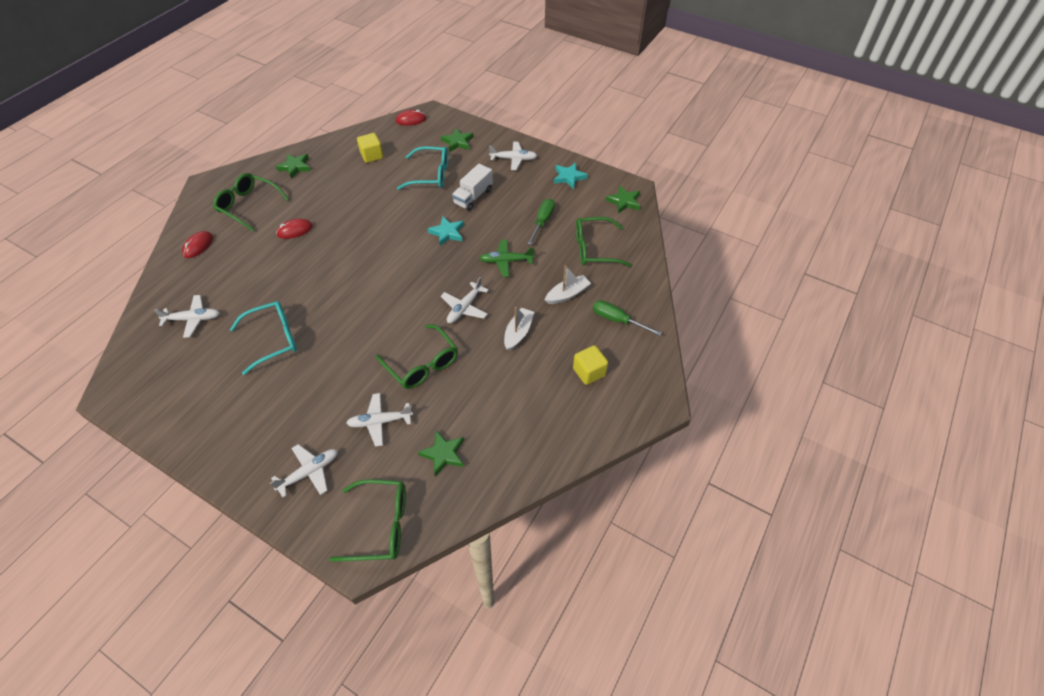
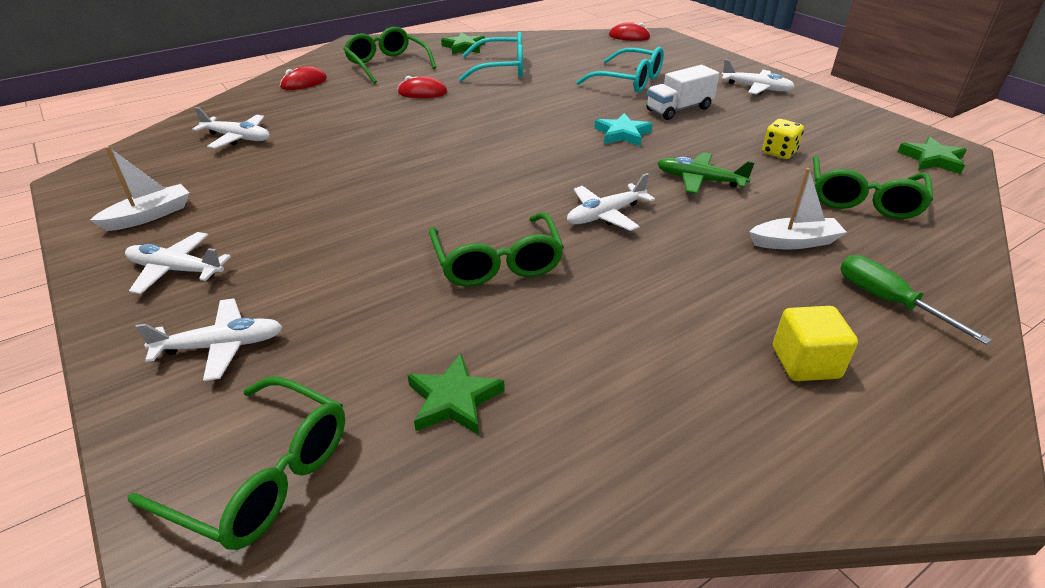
camera: 25 degrees right, 15 degrees down
(273, 339) = (311, 179): turquoise glasses -> turquoise glasses (501, 69)
(372, 156) = (562, 54): yellow cube -> none
(380, 422) = (380, 315): white plane -> white plane (176, 270)
(457, 142) = (681, 62): green star -> none
(518, 333) = (683, 268): white boat -> white boat (149, 216)
(542, 221) = (779, 152): green screwdriver -> yellow dice
(569, 177) = (839, 118): turquoise star -> none
(594, 249) = (862, 200): green glasses -> green glasses turned 90 degrees counterclockwise

